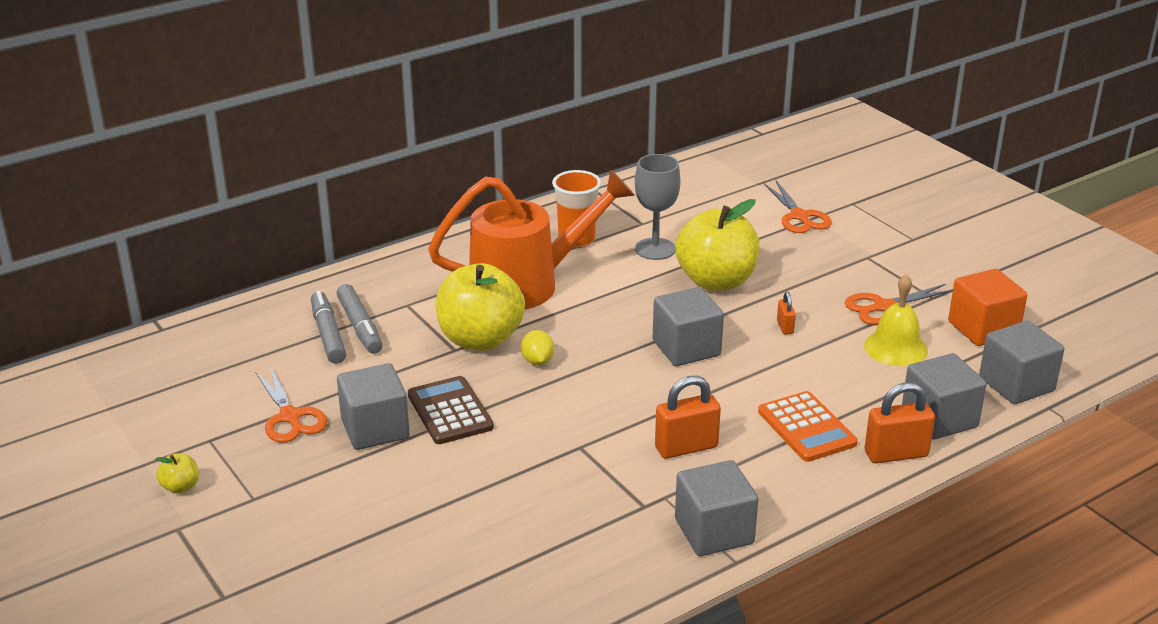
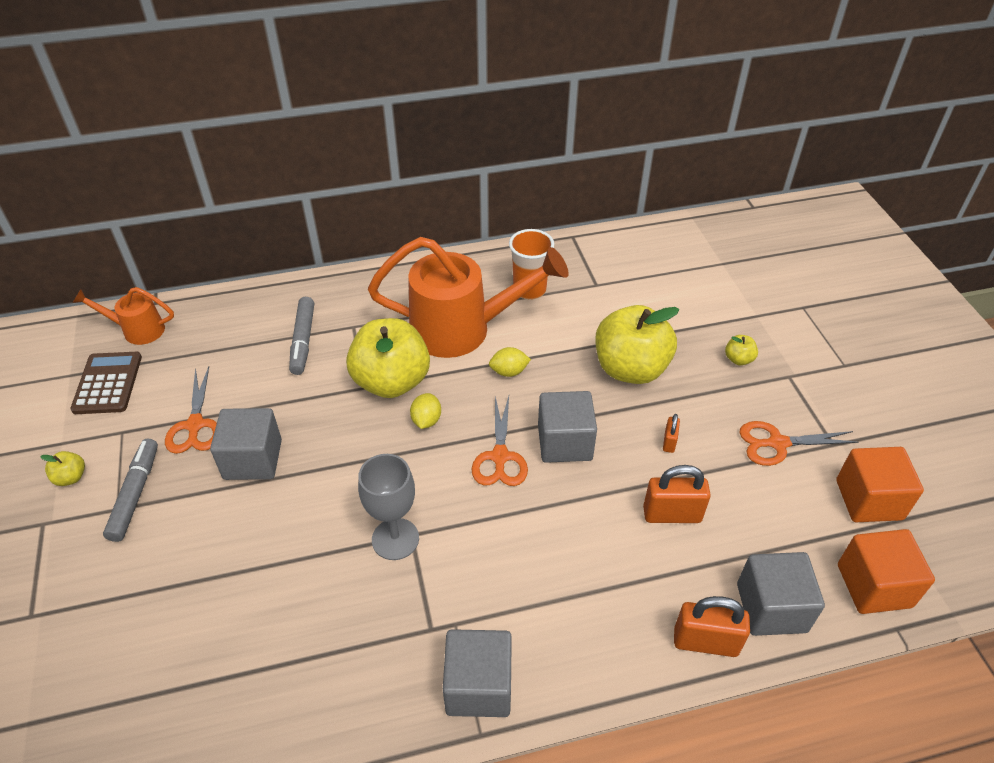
camera: 20 degrees right, 15 degrees up
(160, 355) = (138, 330): none -> orange watering can
(328, 334) = (274, 342): grey marker -> grey marker (135, 494)
(450, 411) = (323, 457): brown calculator -> brown calculator (108, 383)
(597, 307) = (509, 371): none -> yellow lemon
(655, 249) = (593, 317): grey goblet -> grey goblet (395, 539)
(686, 447) = (505, 566): orange padlock -> orange padlock (672, 514)
(799, 216) = (744, 311): orange scissors -> orange scissors (500, 457)
(806, 427) = (631, 577): orange calculator -> none
(814, 254) = (738, 359): none -> yellow apple
(895, 348) = (767, 499): yellow bell -> none
(1016, 384) = (874, 586): grey cube -> orange cube

